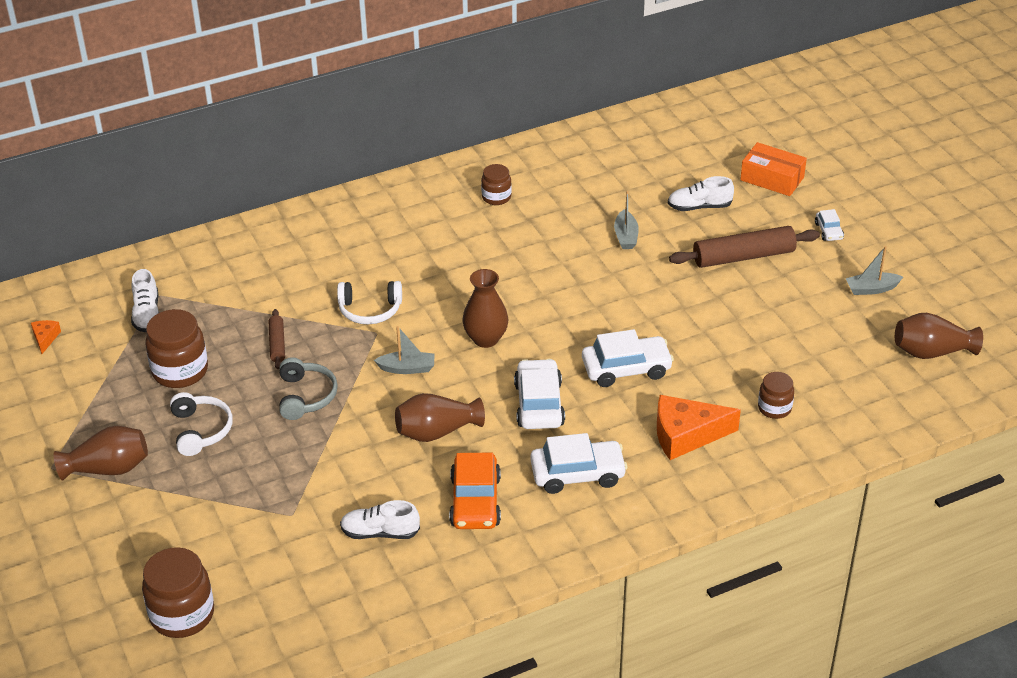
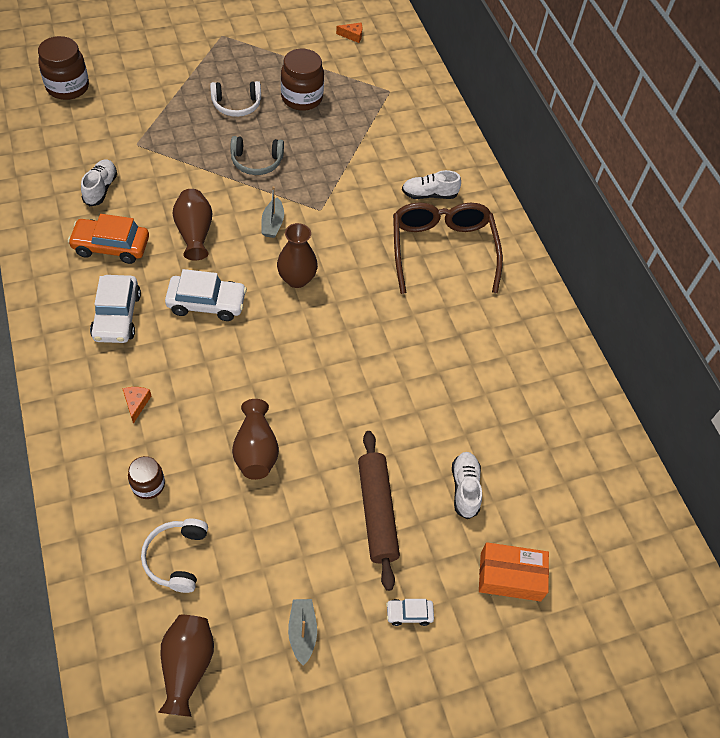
camera: 90 degrees right, 15 degrees up
(108, 468) = (213, 60): brown vase -> brown vase (255, 451)
(147, 314) = (369, 84): white shoe -> white shoe (429, 194)
(277, 344) = (320, 151): brown rolling pin -> none
(370, 310) = (349, 208): white headphones -> white headphones (176, 558)
(417, 236) = (442, 250): none -> brown glasses
(496, 197) = (494, 315): brown jar -> none
(626, 236) = (423, 410): grey boat -> none
(626, 369) = (233, 374): white car -> none
(686, 435) = (136, 403): orange cheese -> orange cheese, size x0.47
(772, 178) = (510, 576): orange box -> orange box turned 60 degrees clockwise

